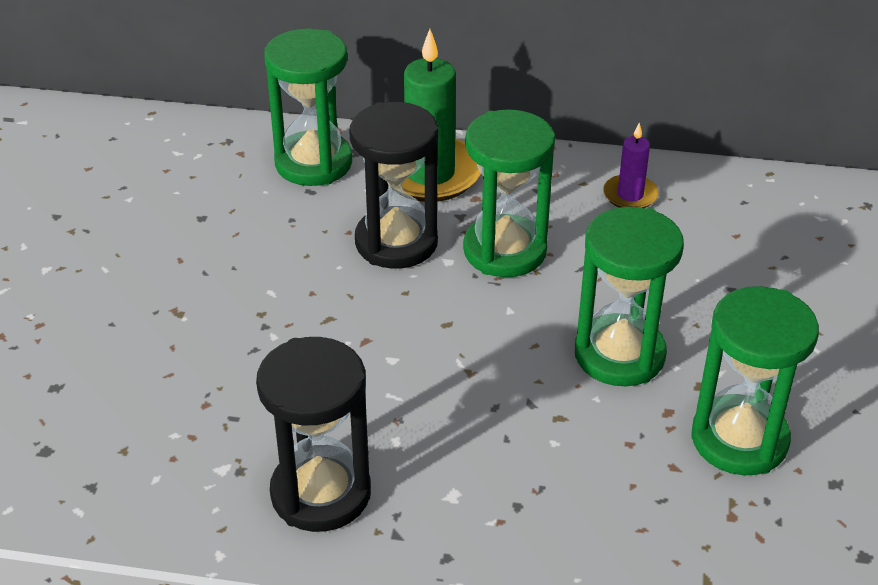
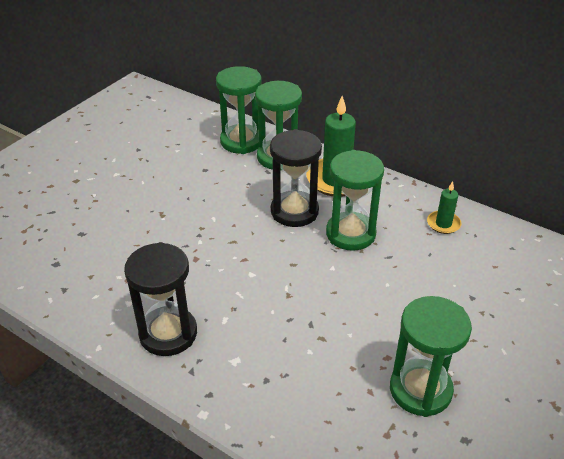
camera: 25 degrees right, 0 degrees up
(619, 355) = (379, 314): green hourglass -> green hourglass (241, 141)
(630, 195) = (443, 224): purple candle -> green candle

